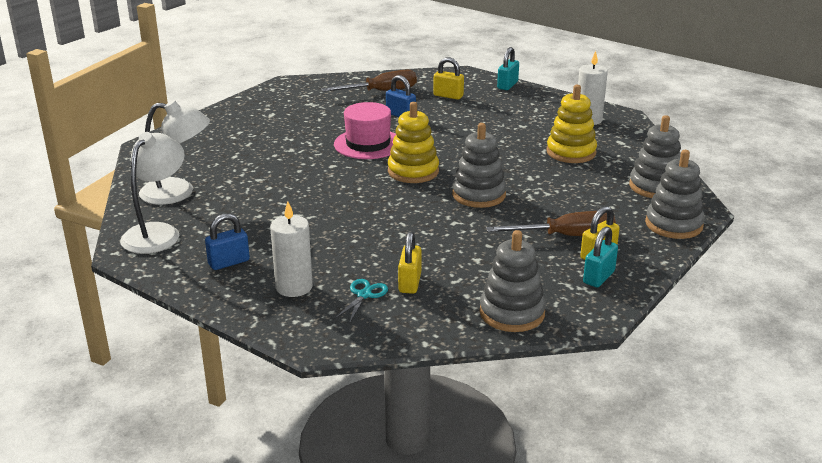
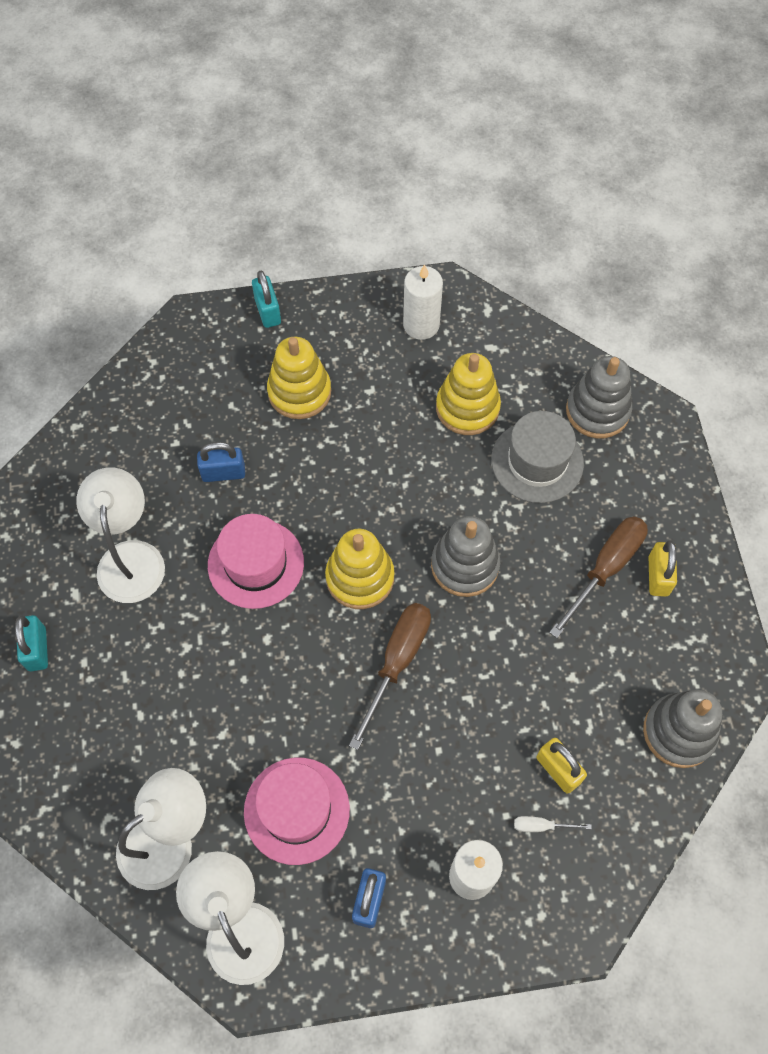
camera: 45 degrees left, 35 degrees up
(249, 217) = (296, 810): none -> pink hat
(313, 116) = (130, 557): none -> white lamp
(364, 295) = (541, 826): turquoise scissors -> white screwdriver
(381, 91) = (144, 437): brown screwdriver -> brown screwdriver (397, 662)
(448, 96) = (229, 387): yellow padlock -> none
(482, 111) = (299, 392): none -> yellow stacking toy
(584, 185) = (537, 461): none -> grey hat
(598, 277) = (690, 611): turquoise padlock -> turquoise padlock (37, 649)
(673, 225) = (669, 468): grey stacking toy -> none

